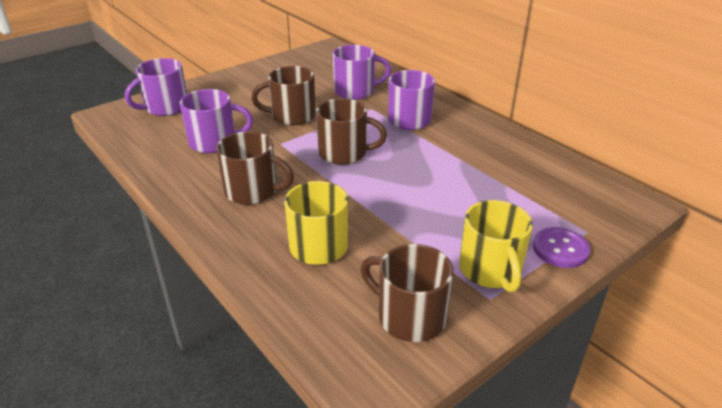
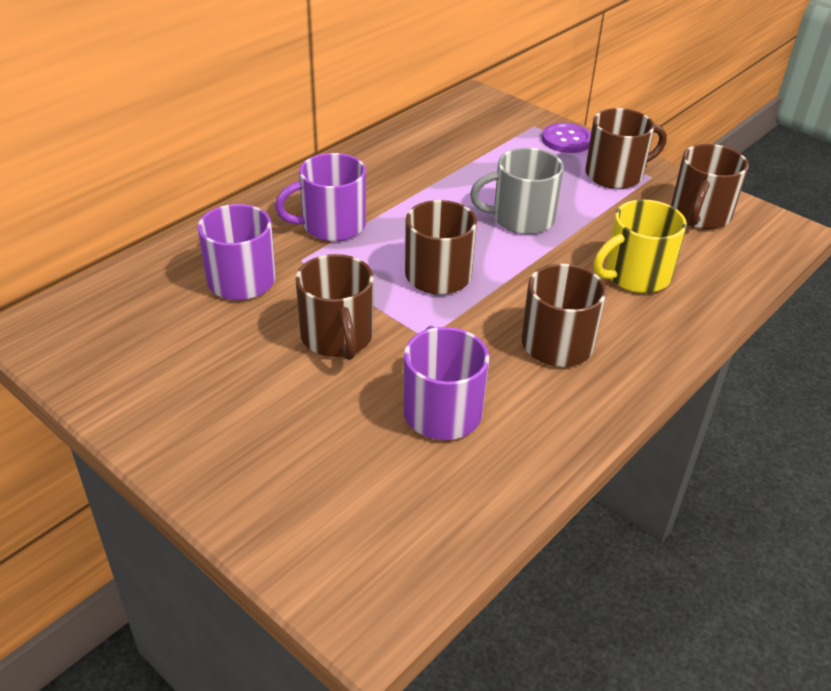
camera: 100 degrees left, 5 degrees up
(165, 107) = (325, 518): purple mug -> none
(411, 198) = (521, 218): none -> grey mug
(490, 270) = (615, 174): yellow mug -> brown mug

